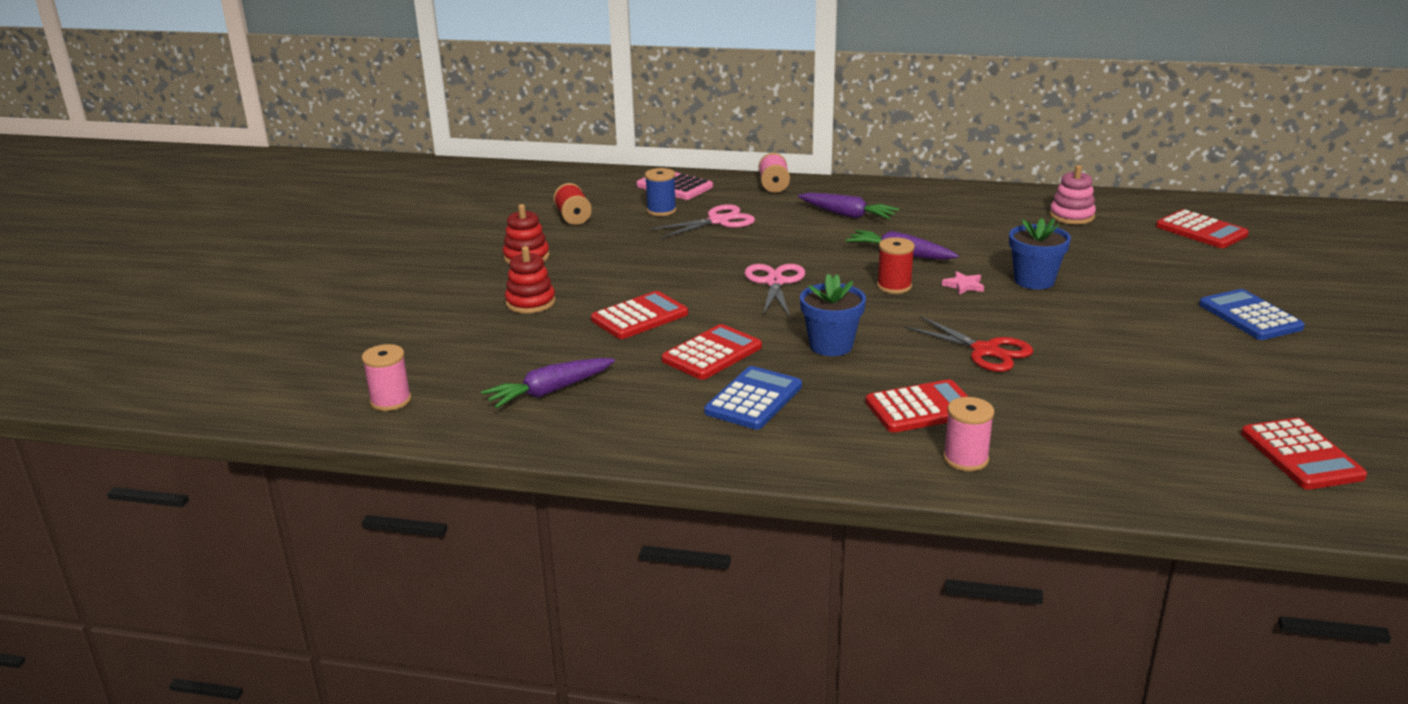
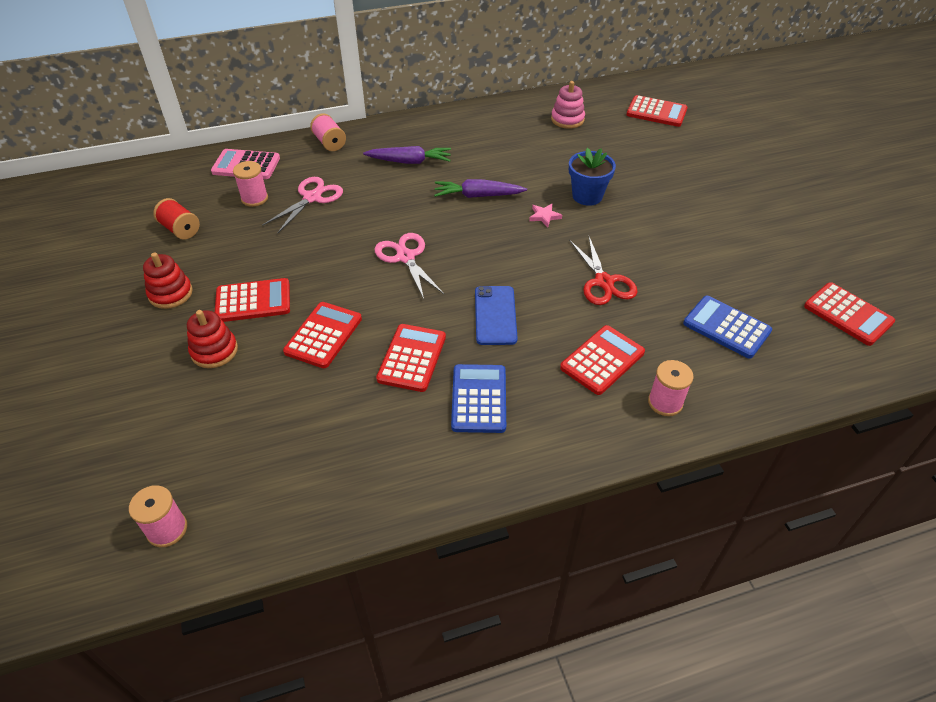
camera: 30 degrees left, 20 degrees up
(549, 391) = (308, 457): purple carrot -> none
(595, 279) = (253, 301): none -> red calculator
(661, 210) = (254, 198): blue spool -> pink spool
(831, 345) = (495, 315): blue flower pot -> blue phone
(894, 286) = (497, 233): red spool -> none
(985, 351) = (604, 282): red scissors -> red scissors turned 60 degrees clockwise
(1249, 316) = (737, 190): blue calculator -> blue calculator (726, 327)

